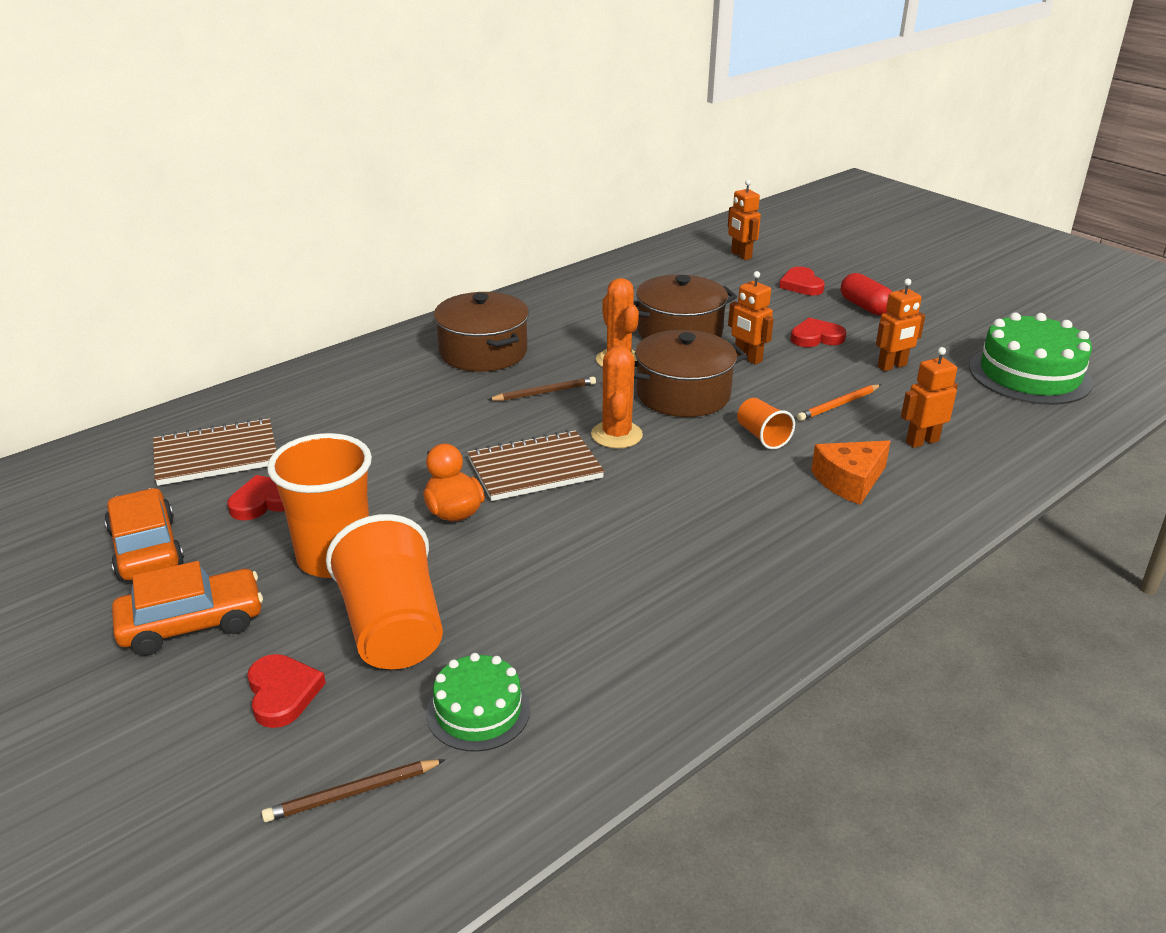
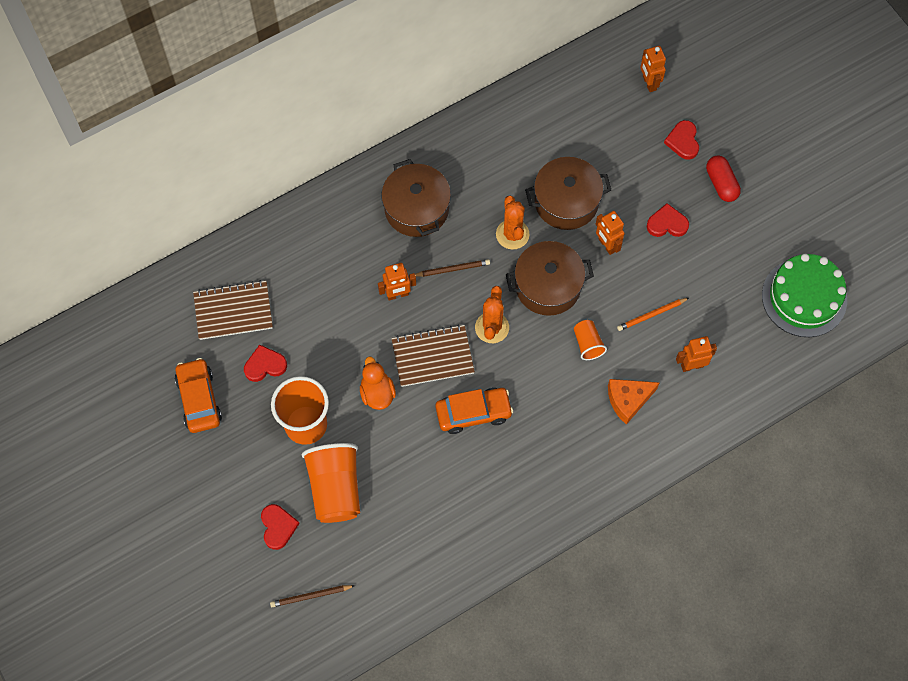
camera: 10 degrees right, 35 degrees up
(192, 623) = (229, 467): orange car -> orange car (473, 413)
(478, 711) = (374, 555): green cake -> none
(892, 366) = (708, 272): orange robot -> orange robot (397, 294)

